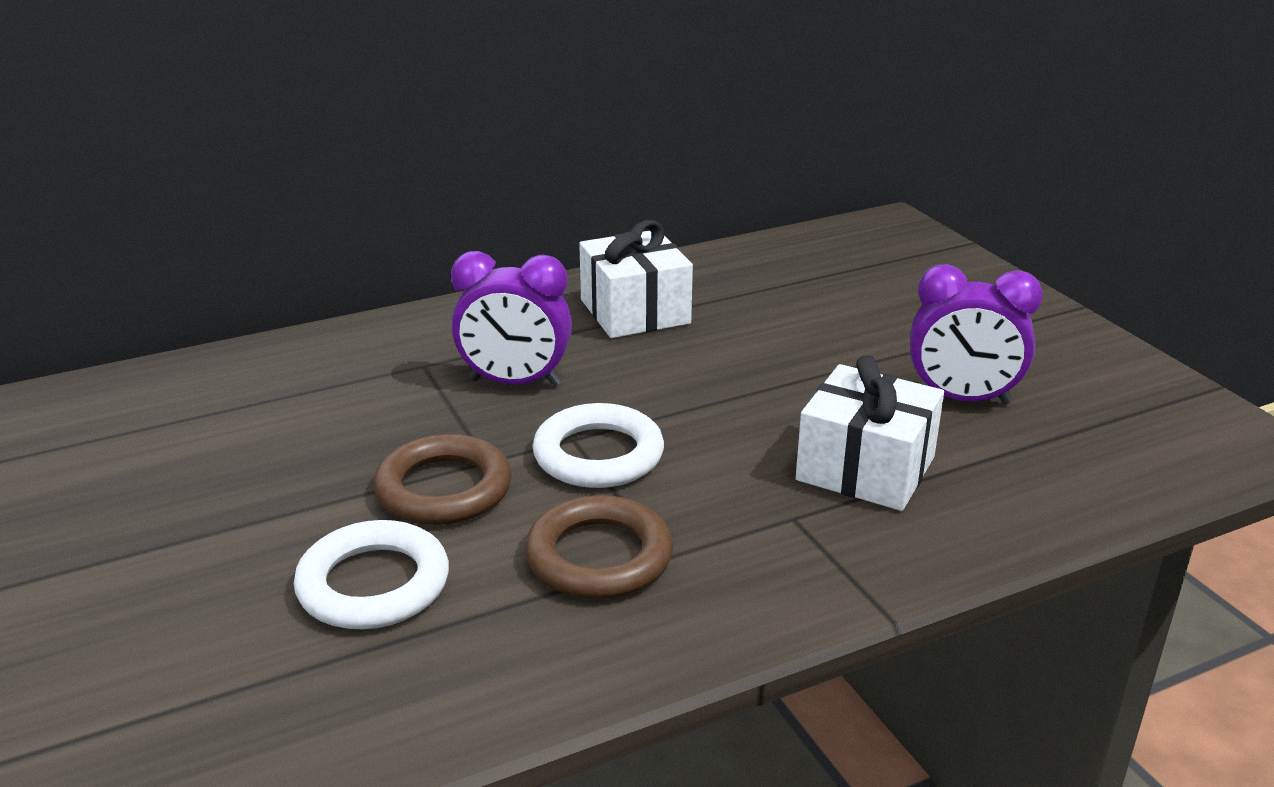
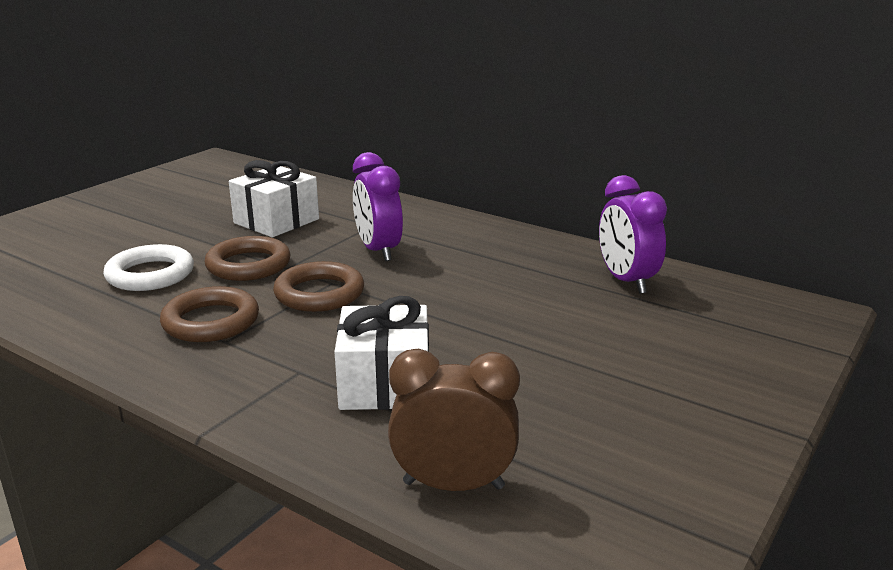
camera: 60 degrees right, 5 degrees down
(598, 455) = (319, 293): white ring -> brown ring
(635, 311) = (510, 258): white gift -> white gift (276, 221)
(962, 399) = (534, 404): purple clock -> purple clock (626, 281)
(1078, 482) = (453, 485): none -> brown clock

